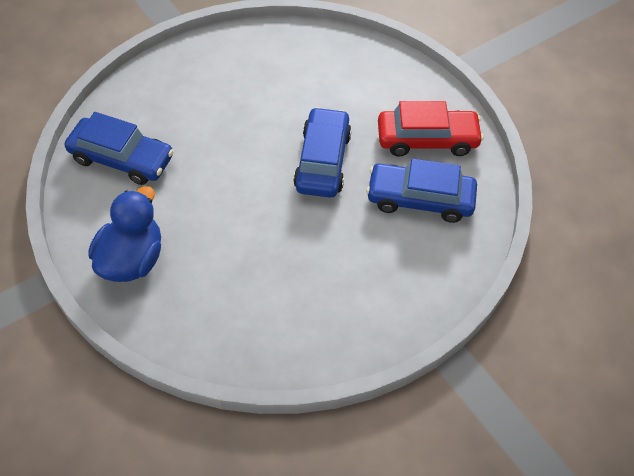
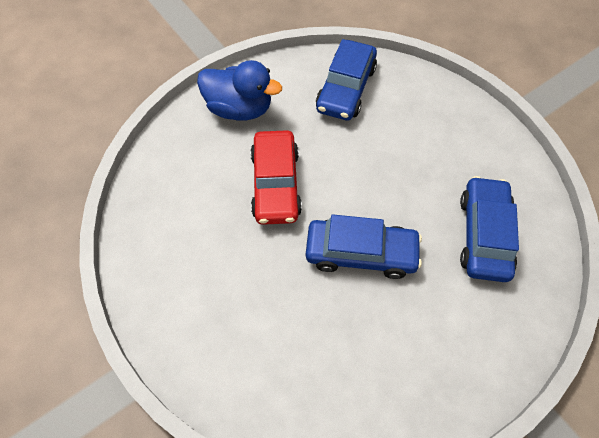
camera: 90 degrees right, 5 degrees up
(420, 199) = (317, 356): blue car -> blue car (484, 235)
(427, 139) = (406, 368): red car -> red car (275, 184)

